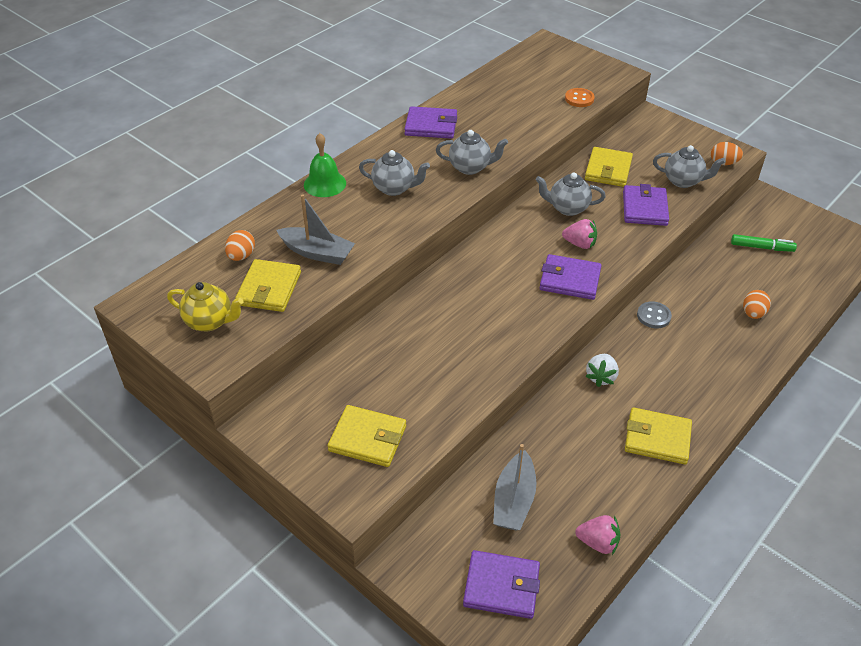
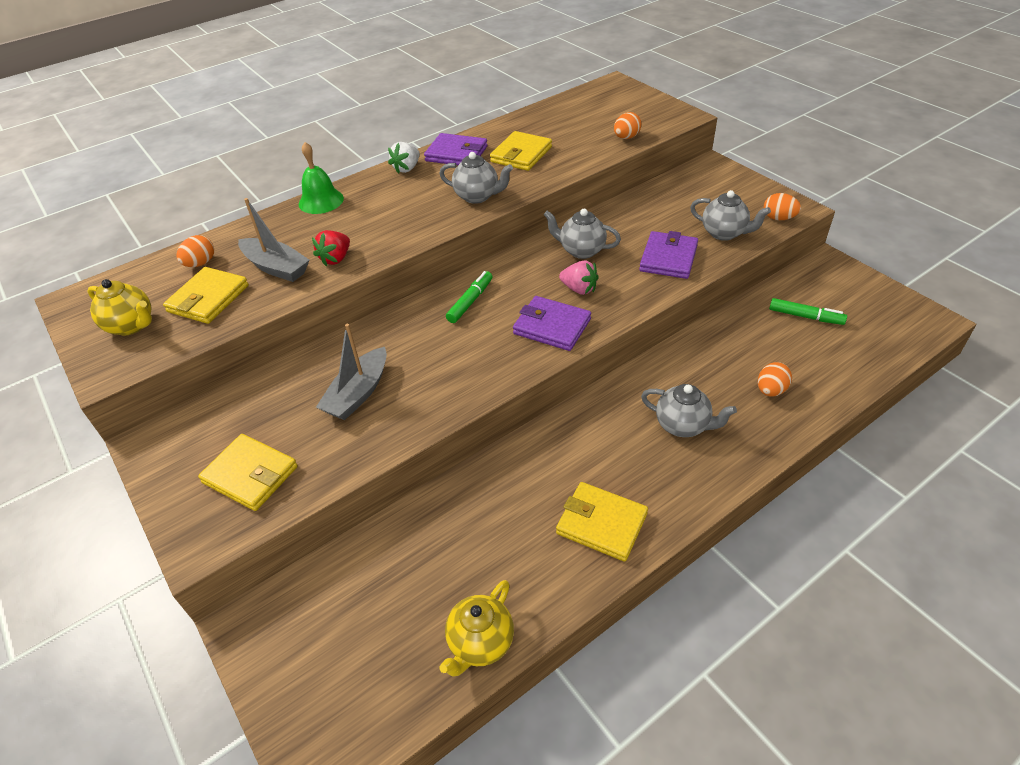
camera: 15 degrees right, 0 degrees up
(369, 239) = (336, 259): none -> red strawberry
(394, 188) = (388, 211): grey teapot -> grey teapot (683, 425)
(489, 265) = (470, 301): none -> green marker
(501, 587) = (344, 678): purple wallet -> none
(514, 500) = (403, 572): grey boat -> grey boat (358, 393)
(579, 99) = (626, 137): orange button -> orange egg
(598, 542) = (480, 643): pink strawberry -> yellow teapot
(601, 377) = (562, 441): white strawberry -> white strawberry (407, 168)
(608, 170) = (642, 215): yellow wallet -> yellow wallet (521, 154)
(653, 316) = (649, 379): grey button -> none

